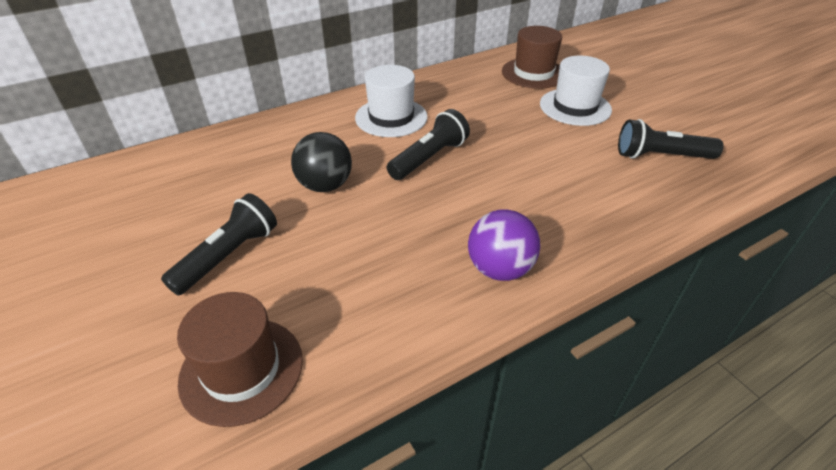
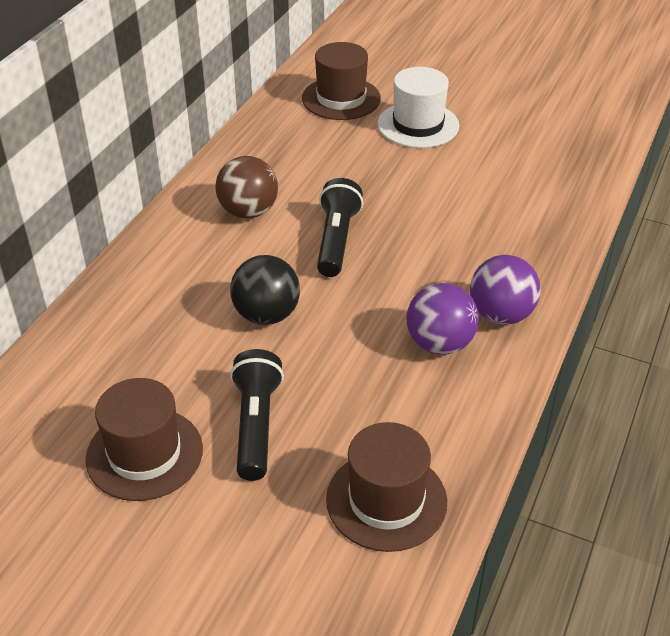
camera: 35 degrees left, 0 degrees up
(144, 237) = (144, 454): none -> brown hat
(391, 117) = (248, 211): white hat -> brown ball
(423, 266) = (439, 344): none -> purple ball
(661, 156) = (535, 149): black flashlight -> none

